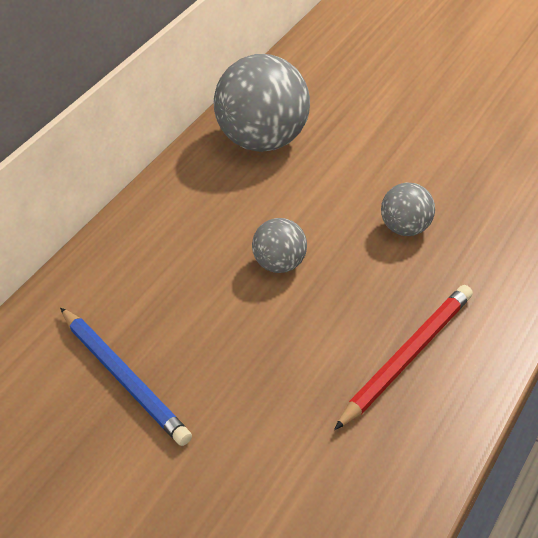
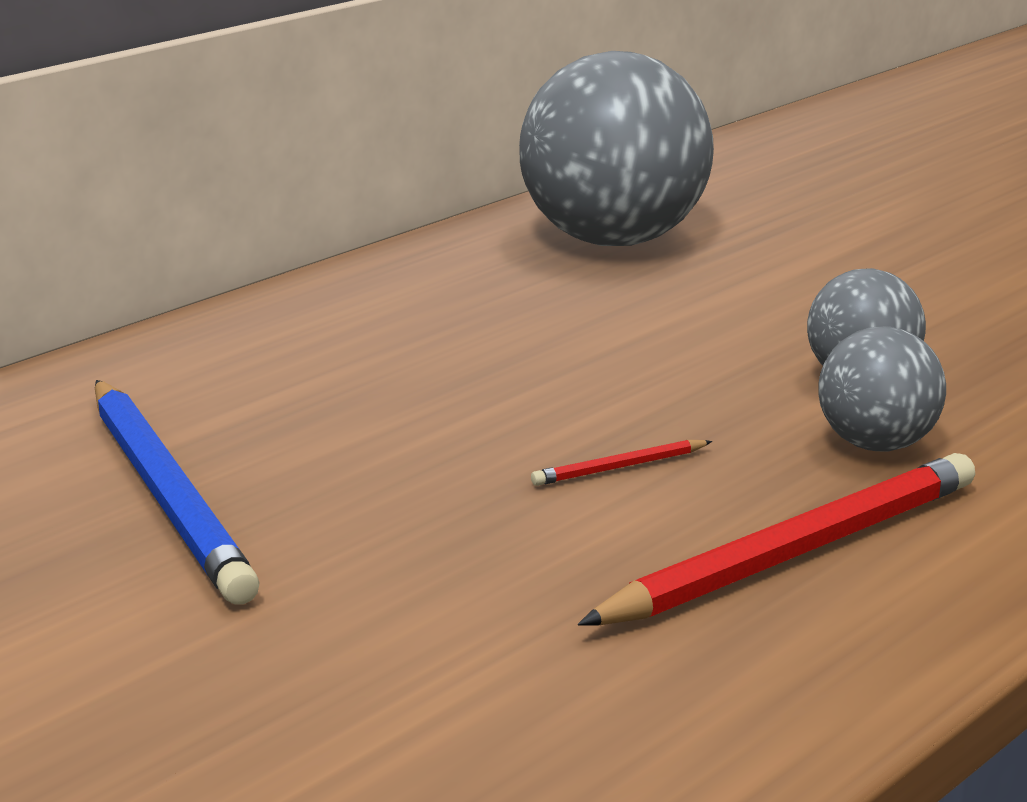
camera: 10 degrees right, 20 degrees down
(280, 264) = (572, 391): grey ball -> grey ball (876, 444)
(318, 315) = (619, 467): none -> red pencil

